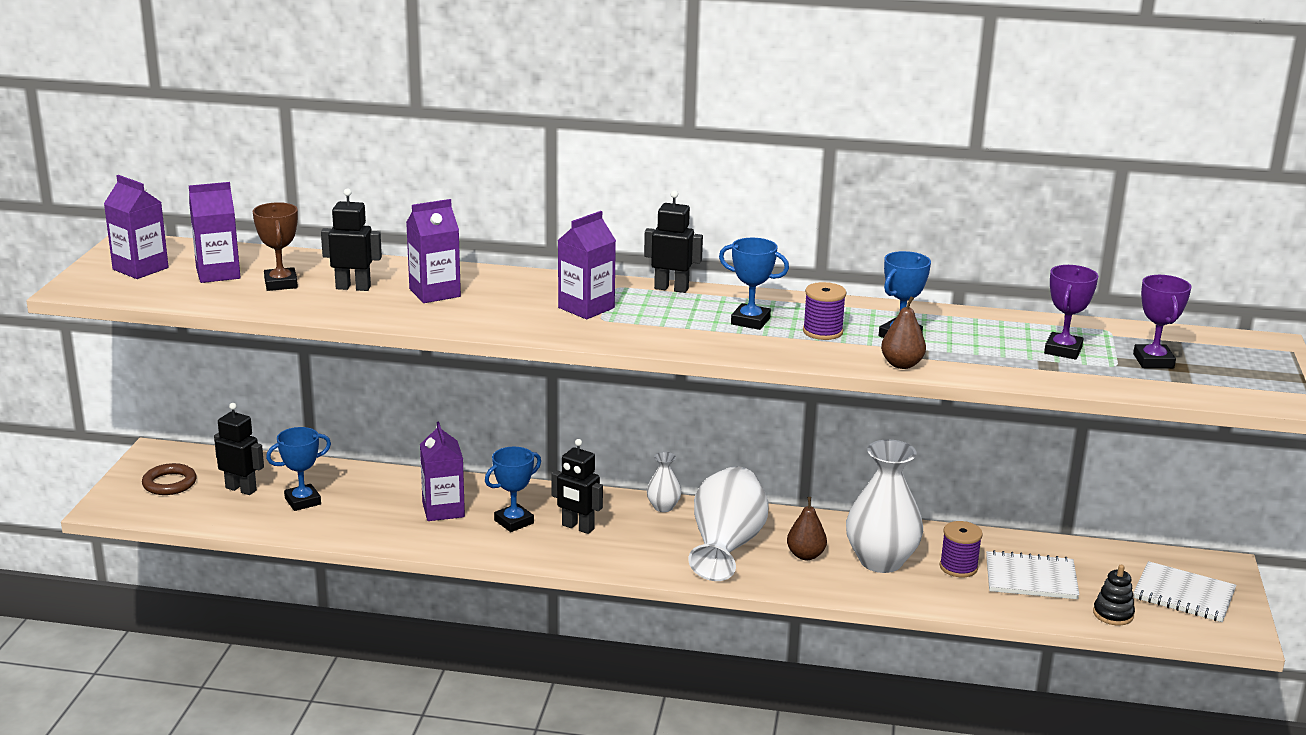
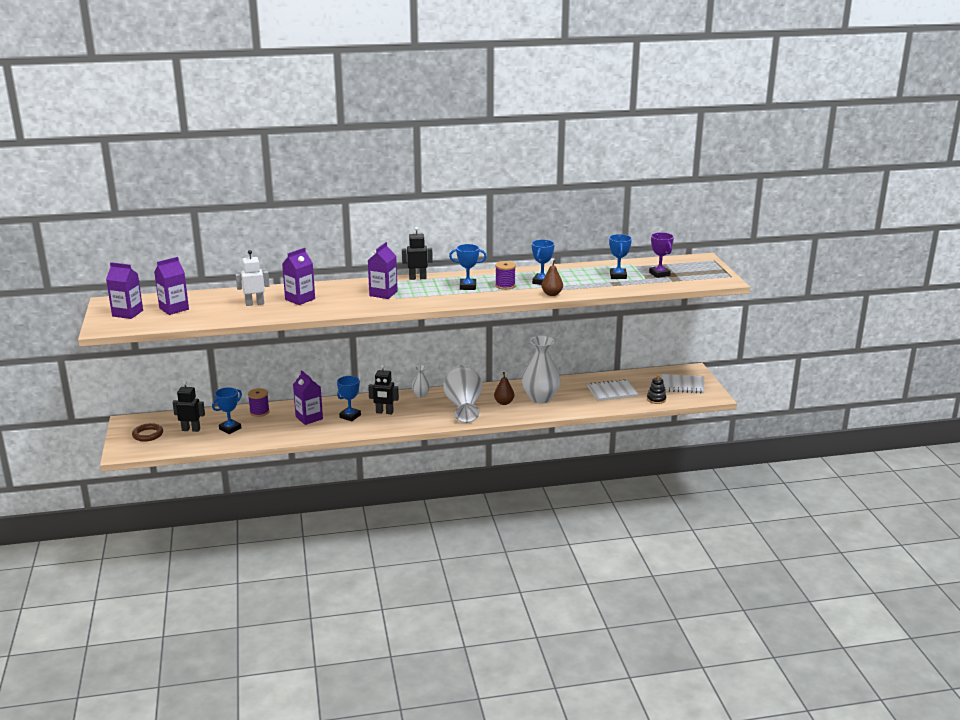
camera: 20 degrees left, 0 degrees up
(281, 283) = (214, 308): brown trophy -> none
(353, 287) = (254, 304): black robot -> white robot
(958, 567) = (577, 393): purple spool -> purple spool (259, 412)
(1063, 350) = (618, 276): purple trophy -> blue trophy

